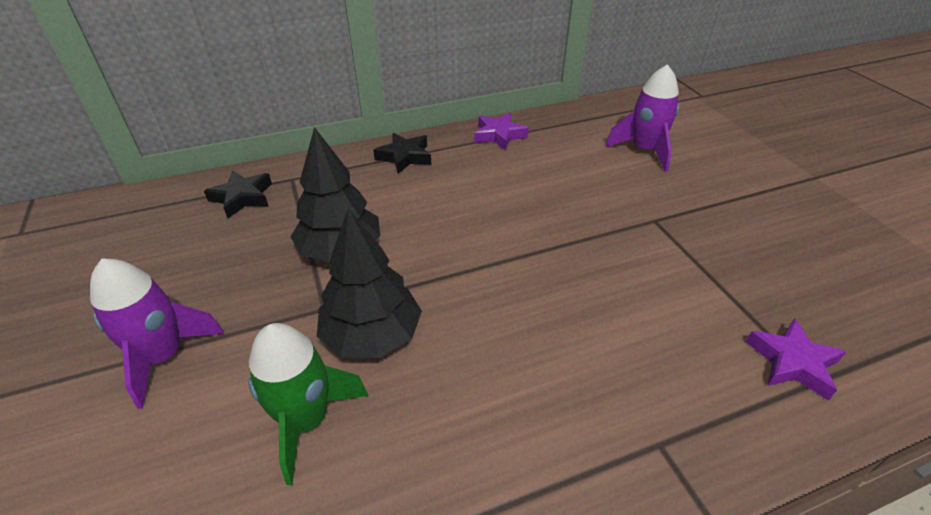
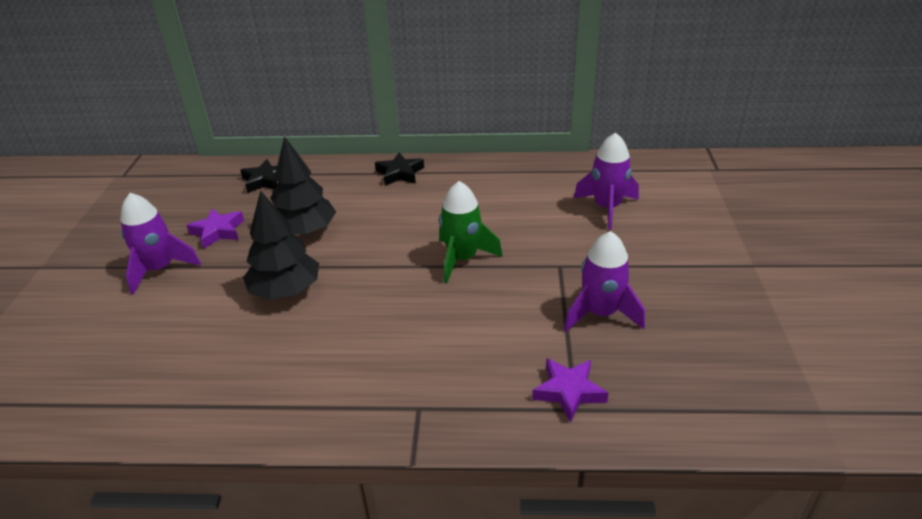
camera: 25 degrees right, 5 degrees down
(306, 420) = (214, 327): green rocket -> green rocket (462, 259)
(499, 135) = (489, 170): purple star -> purple star (218, 231)
(739, 262) = (600, 313): none -> purple rocket

